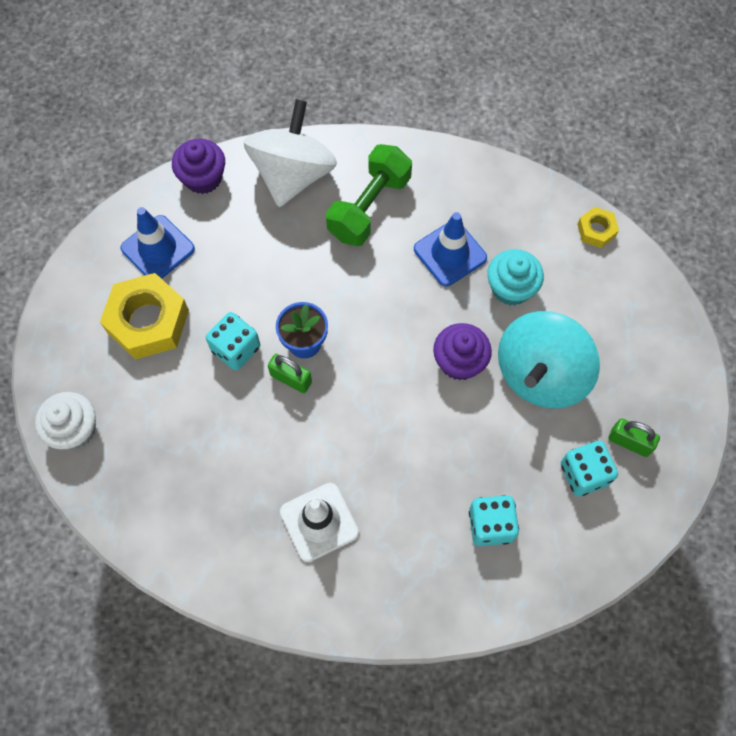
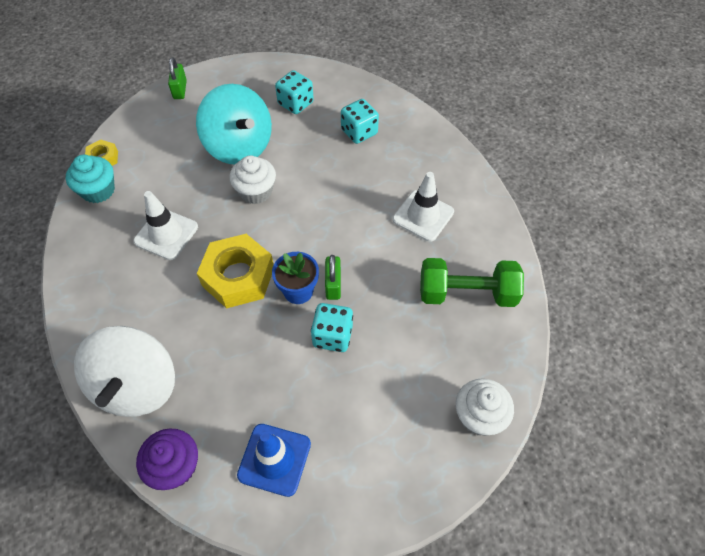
camera: 120 degrees left, 10 degrees down
(148, 321) = (350, 420): yellow nut -> yellow nut (238, 276)
(293, 175) = (137, 386): white spinning top -> white spinning top turned 75 degrees counterclockwise
(369, 207) = (146, 308): green dumbbell -> green dumbbell (466, 293)
(450, 253) = (166, 234): blue traffic cone -> white traffic cone
(459, 361) = (256, 191): purple cupcake -> white cupcake
(511, 288) = (178, 187): turquoise cupcake -> turquoise cupcake (98, 190)
(540, 374) = (239, 146): turquoise spinning top -> turquoise spinning top turned 45 degrees clockwise
(629, 442) = (260, 91): green padlock -> green padlock (180, 90)

